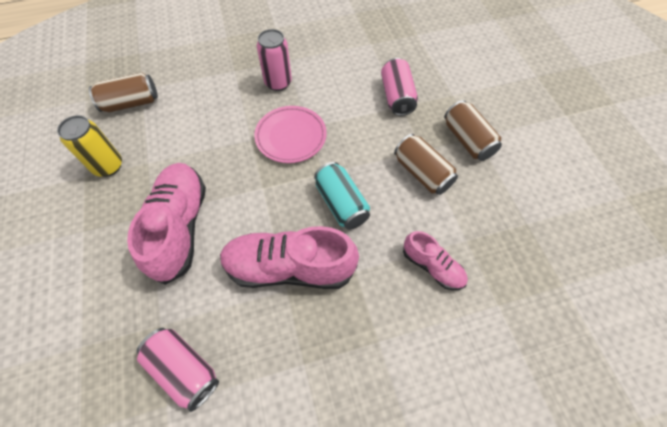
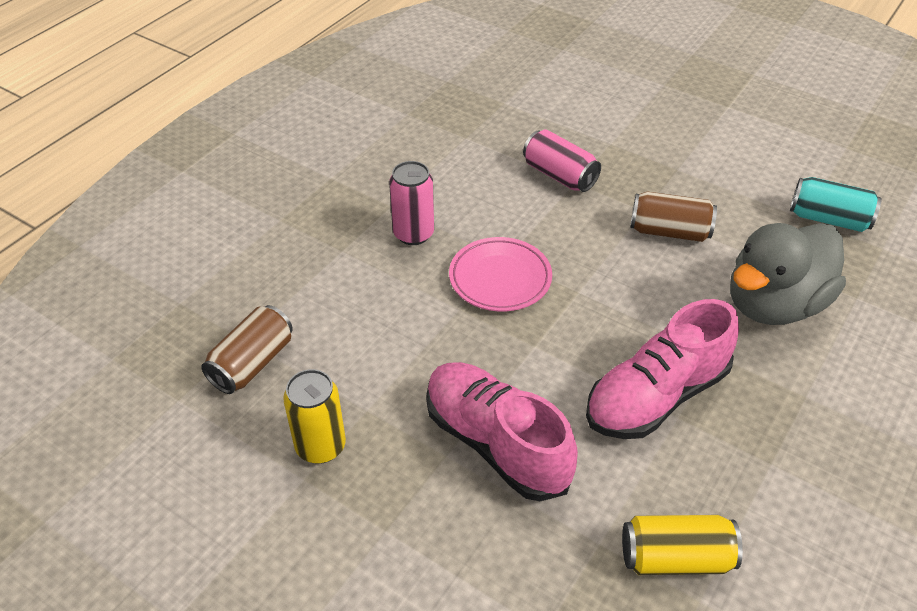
camera: 40 degrees left, 15 degrees down
(184, 369) = (675, 558): pink can -> yellow can
(341, 203) = (631, 307): turquoise can -> turquoise can (828, 219)
(432, 266) = (774, 304): pink shoe -> grey duck
(467, 140) = (673, 177): brown can -> none

